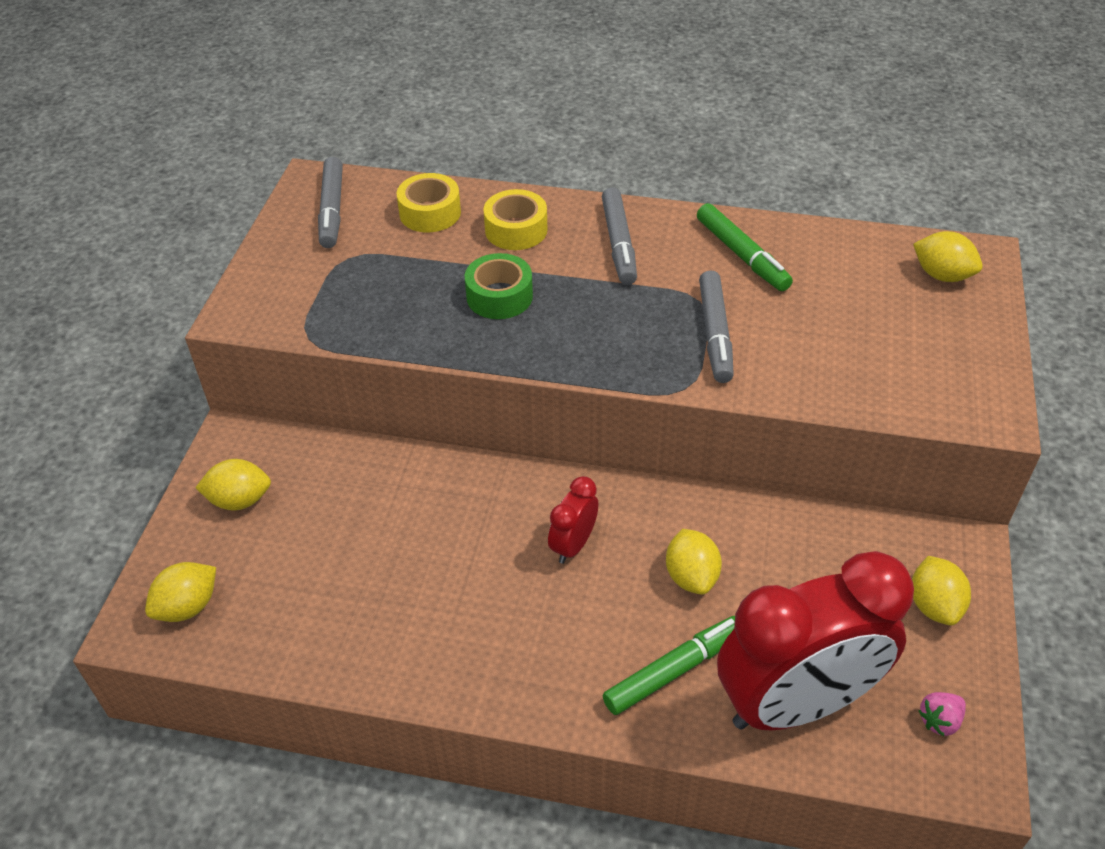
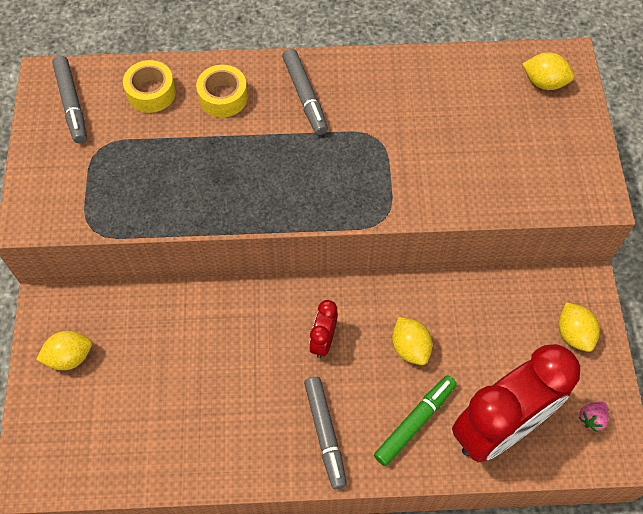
camera: 15 degrees left, 15 degrees up
(188, 607) = (61, 452): yellow lemon -> none
(499, 296) = (228, 162): green tape -> none
(715, 334) = (395, 166): grey marker -> grey marker (325, 434)
(742, 255) = (398, 90): green marker -> none

